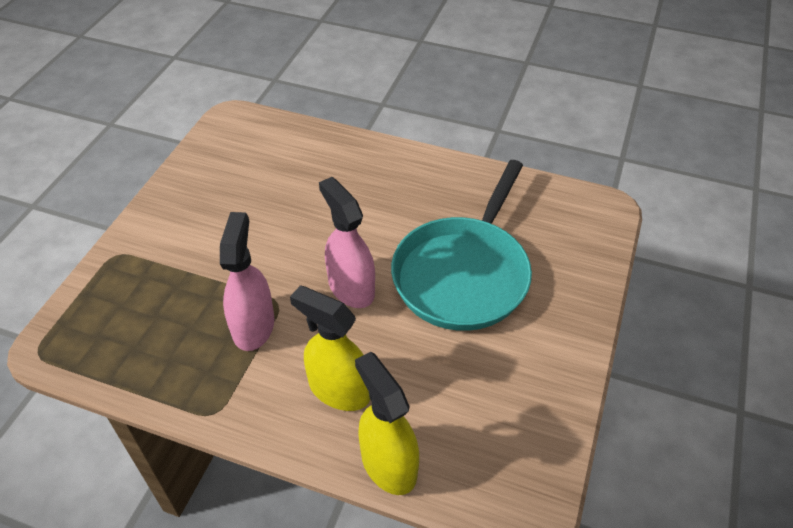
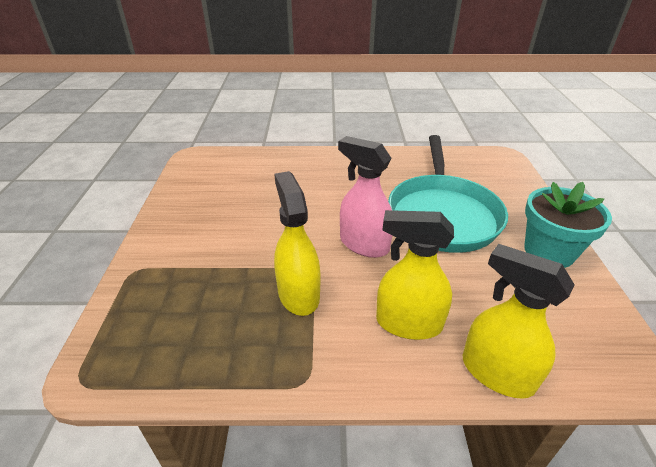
camera: 20 degrees left, 10 degrees down
(253, 326) = (298, 294): pink spray bottle -> yellow spray bottle
(550, 356) = (549, 251): none -> turquoise flower pot

